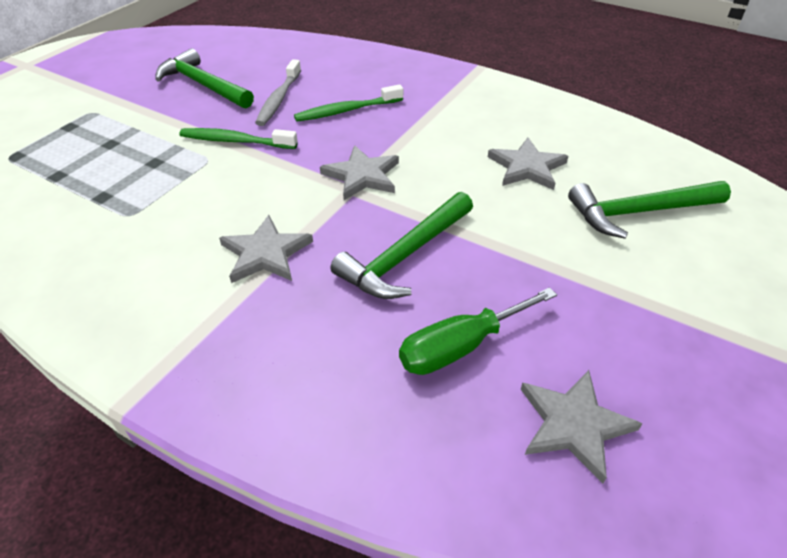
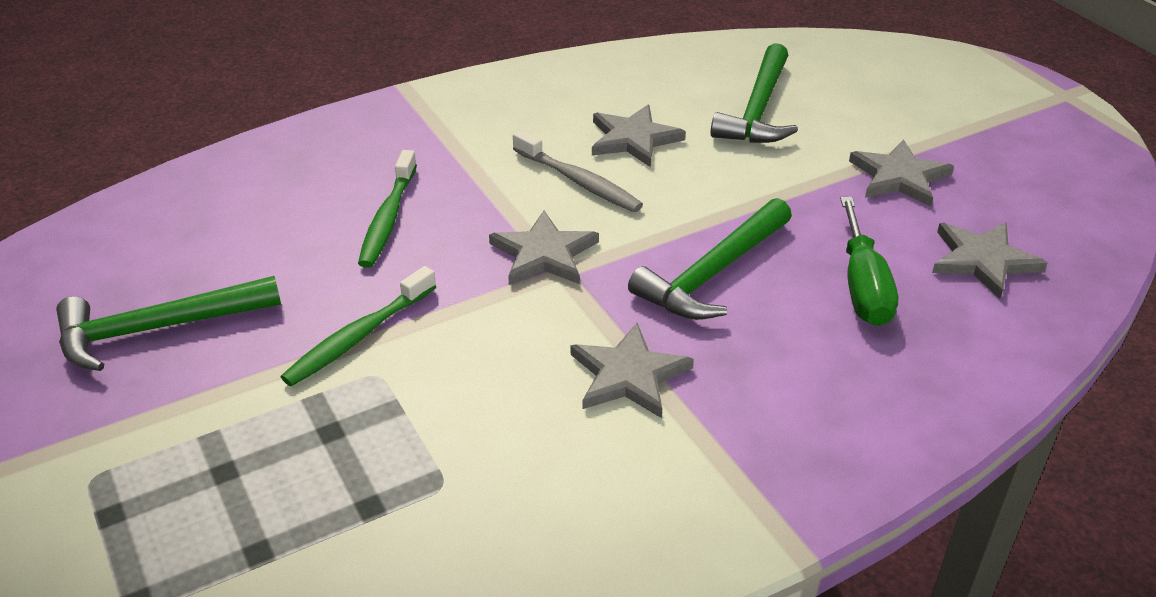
camera: 60 degrees left, 5 degrees down
(278, 99) = (291, 267): grey toothbrush -> grey toothbrush (579, 181)
(404, 256) = (712, 273): green hammer -> green hammer turned 60 degrees clockwise
(643, 325) = (899, 177): none -> grey star

